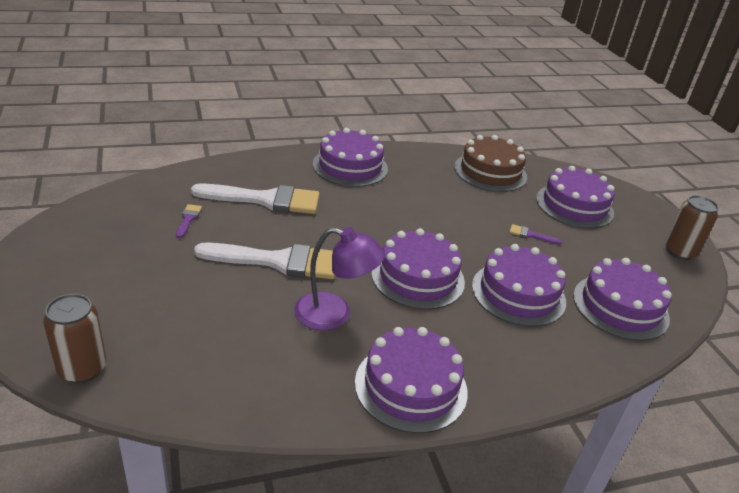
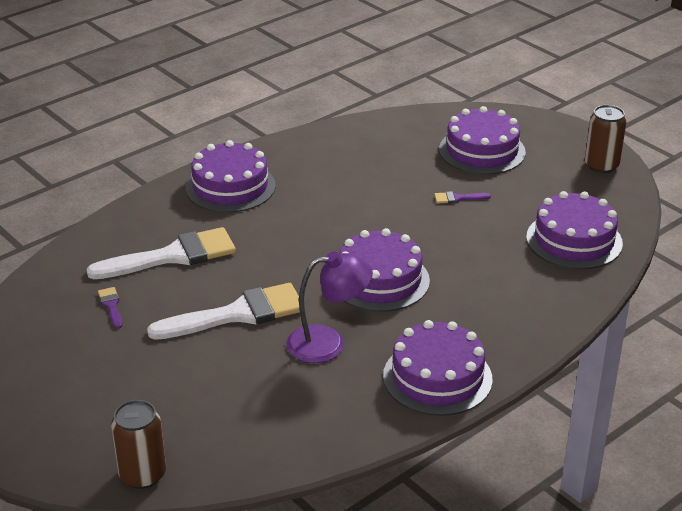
camera: 20 degrees left, 0 degrees up
(490, 172) = (378, 141): brown cake -> none
(518, 293) = (479, 261): purple cake -> none

